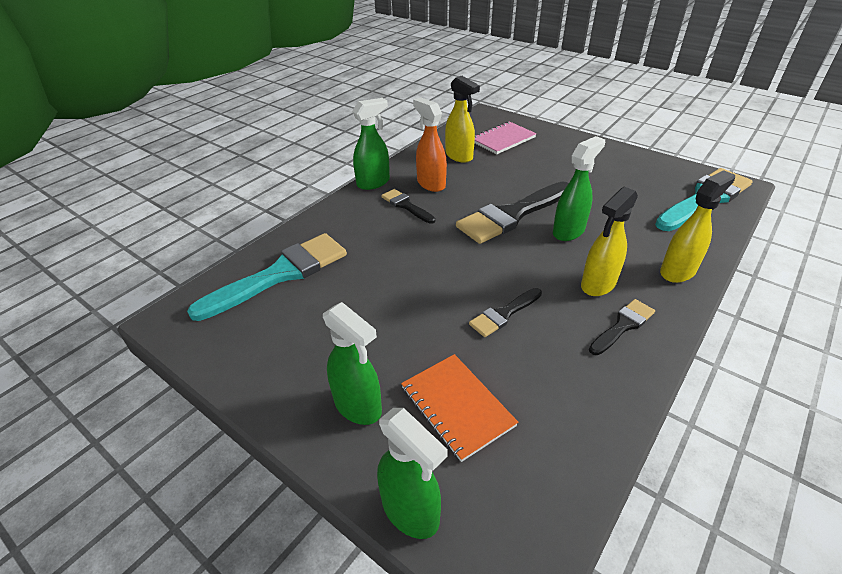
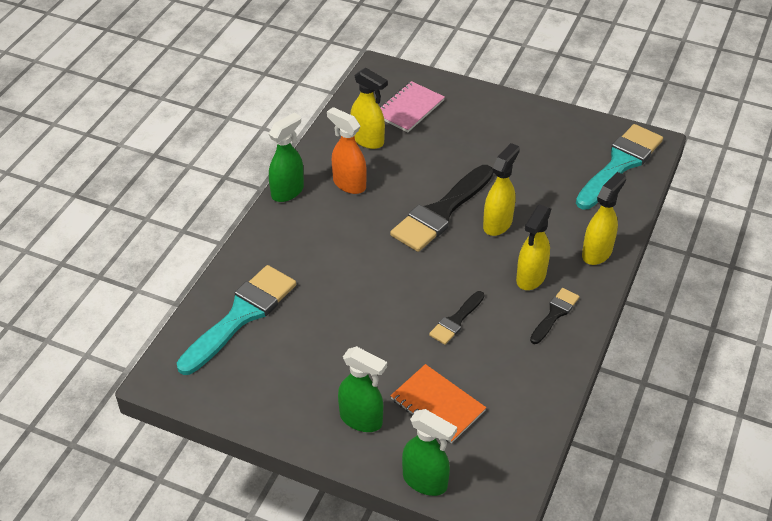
camera: 15 degrees left, 5 degrees up
(406, 206) = (333, 217): black brush -> none
(569, 231) = (498, 224): green spray bottle -> yellow spray bottle

